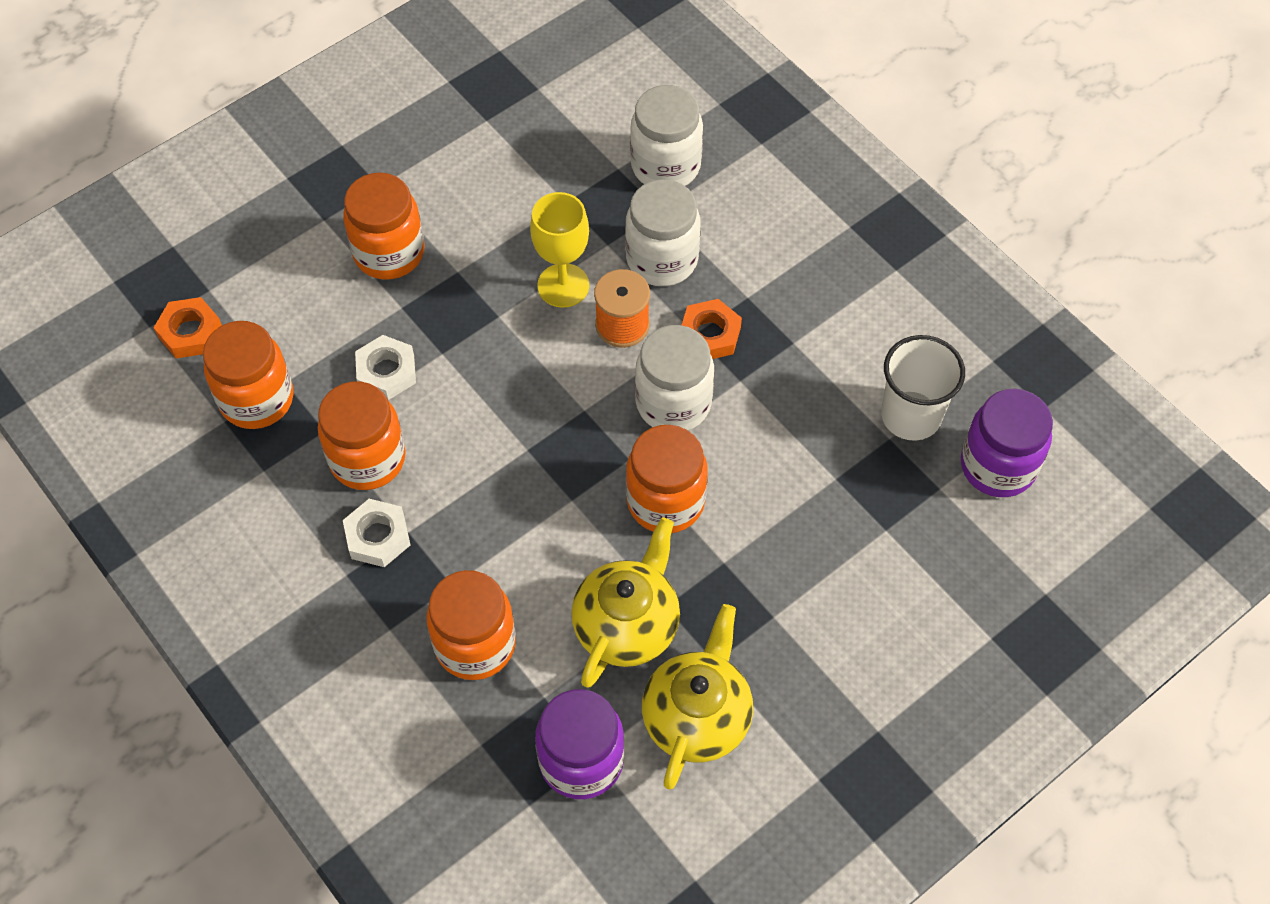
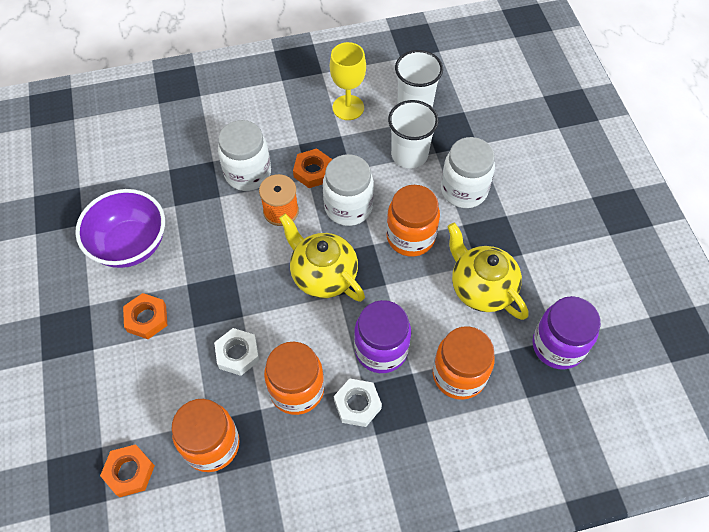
camera: 65 degrees left, 0 degrees up
(389, 253) = (147, 318): orange jar -> orange nut
(482, 184) = (130, 245): none -> purple bowl
(563, 285) = (234, 230): yellow goblet -> yellow goblet (348, 107)
(665, 166) = (184, 145): white jar -> white jar (464, 190)
(697, 717) = (552, 276): yellow teapot -> yellow teapot (323, 275)
(811, 444) = (409, 154): none -> white cup
(998, 466) = (463, 83): purple jar -> purple jar (381, 350)

